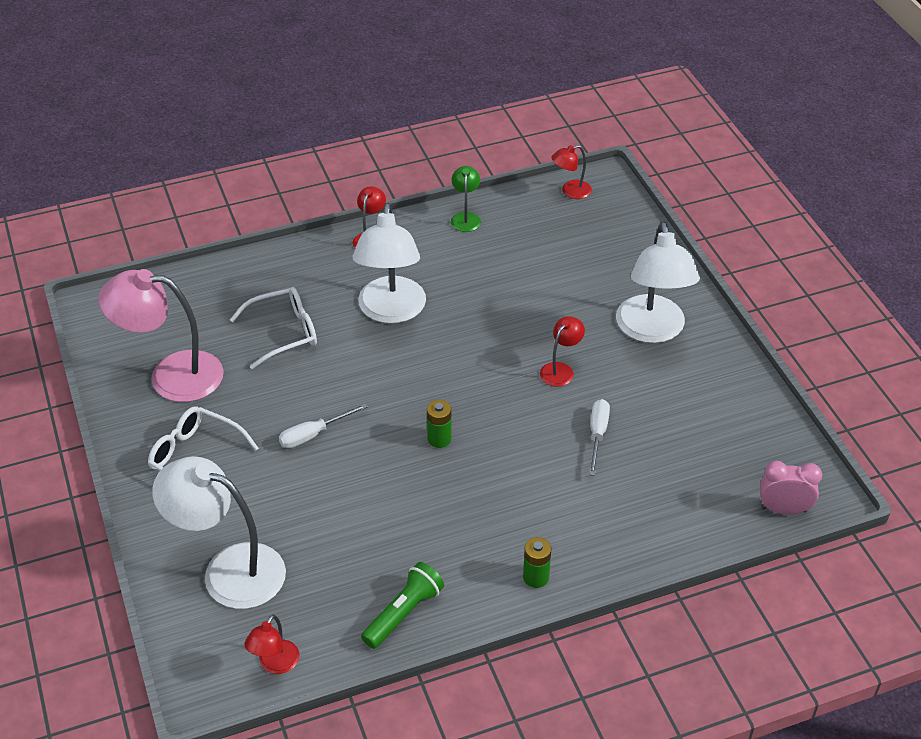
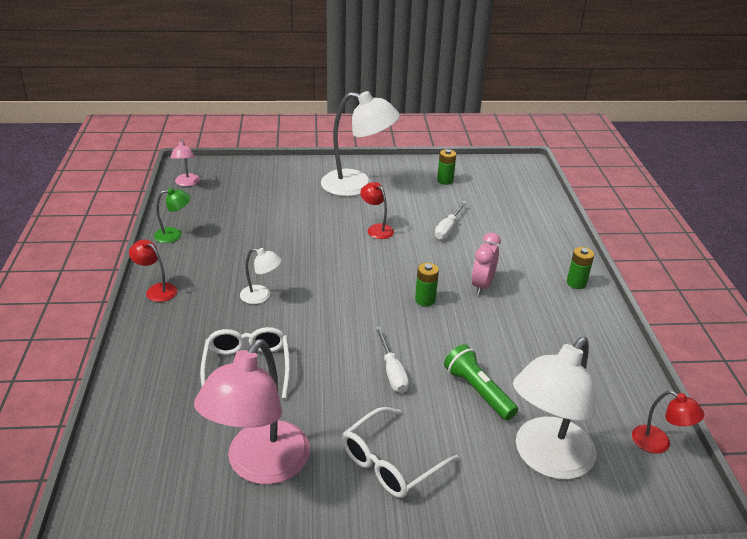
camera: 75 degrees left, 10 degrees down
(391, 311) = (261, 296): white lamp -> white lamp, size x0.47
(404, 613) = (605, 355): green flashlight -> green flashlight (478, 391)
(465, 217) = (174, 235): green lamp -> green lamp turned 150 degrees clockwise
(570, 191) = (187, 183): red lamp -> pink lamp
(597, 435) = (448, 228): white screwdriver -> white screwdriver turned 90 degrees counterclockwise
(718, 412) = (445, 180): none -> green battery
(783, 509) = (533, 179): pink clock -> pink clock (482, 285)

